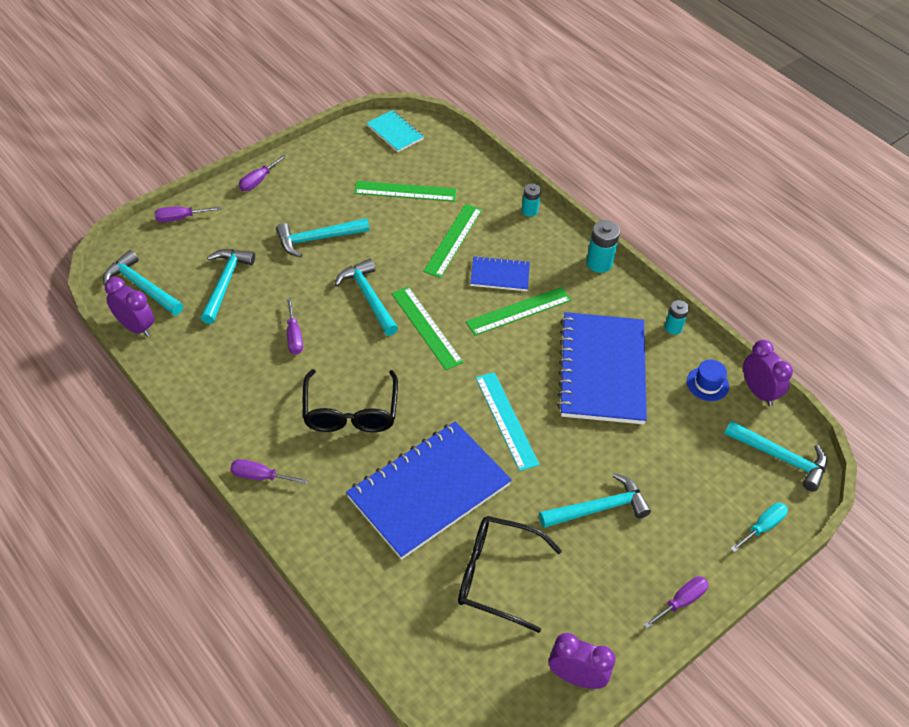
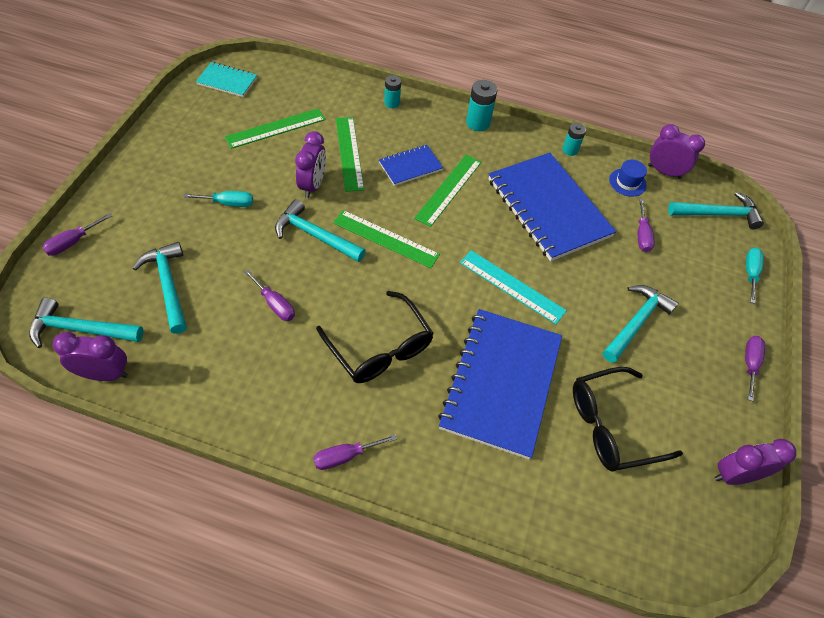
camera: 35 degrees left, 5 degrees up
(258, 181) = (128, 174): purple screwdriver -> purple screwdriver (642, 235)
(318, 239) = (228, 203): turquoise hammer -> turquoise screwdriver
(399, 254) = (312, 185): none -> purple clock

